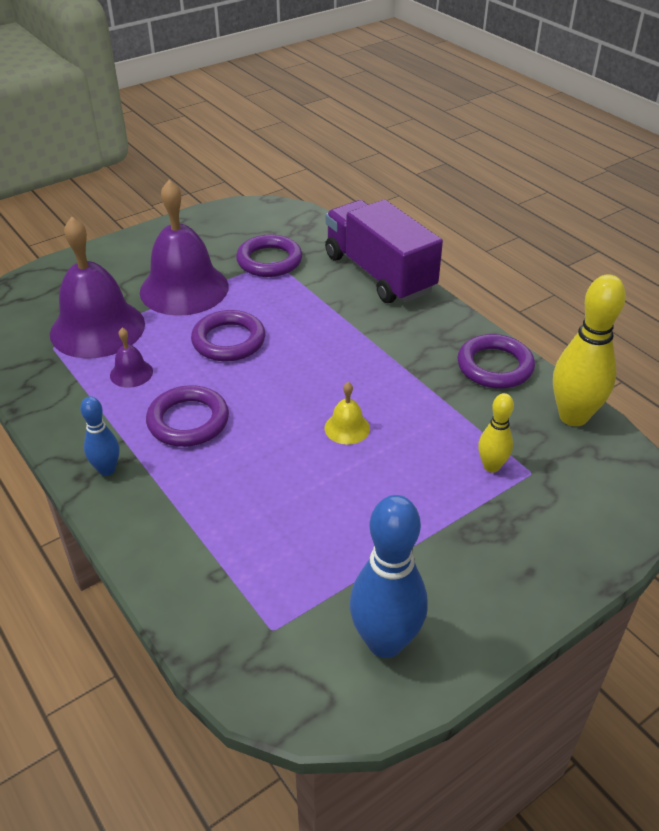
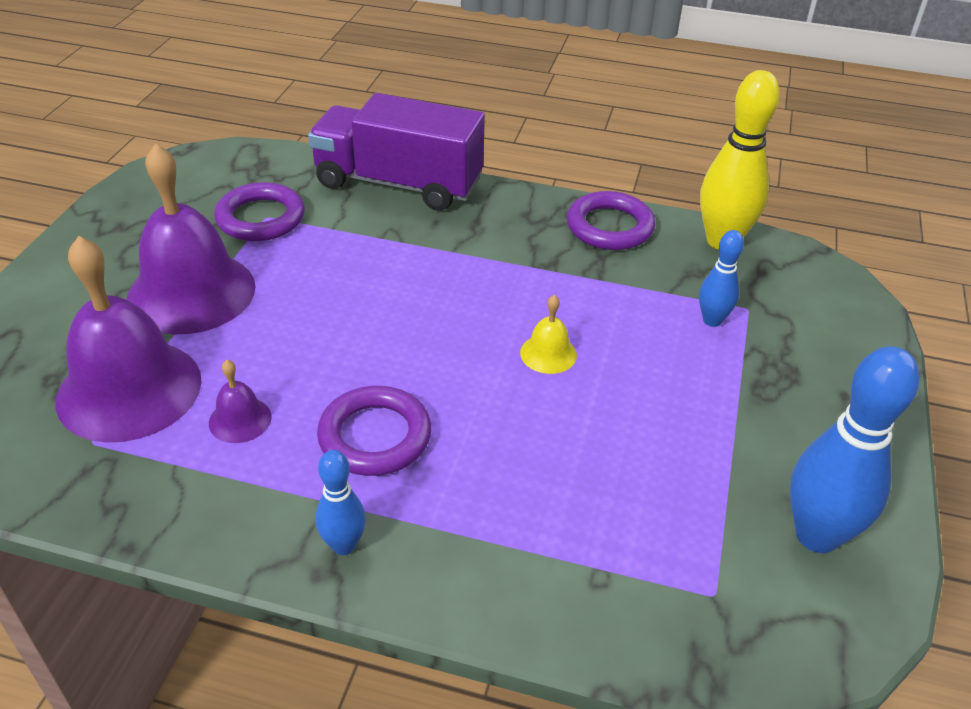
camera: 40 degrees left, 0 degrees up
(229, 341) = (317, 326): purple ring -> none
(491, 466) = (712, 320): yellow bowling pin -> blue bowling pin

